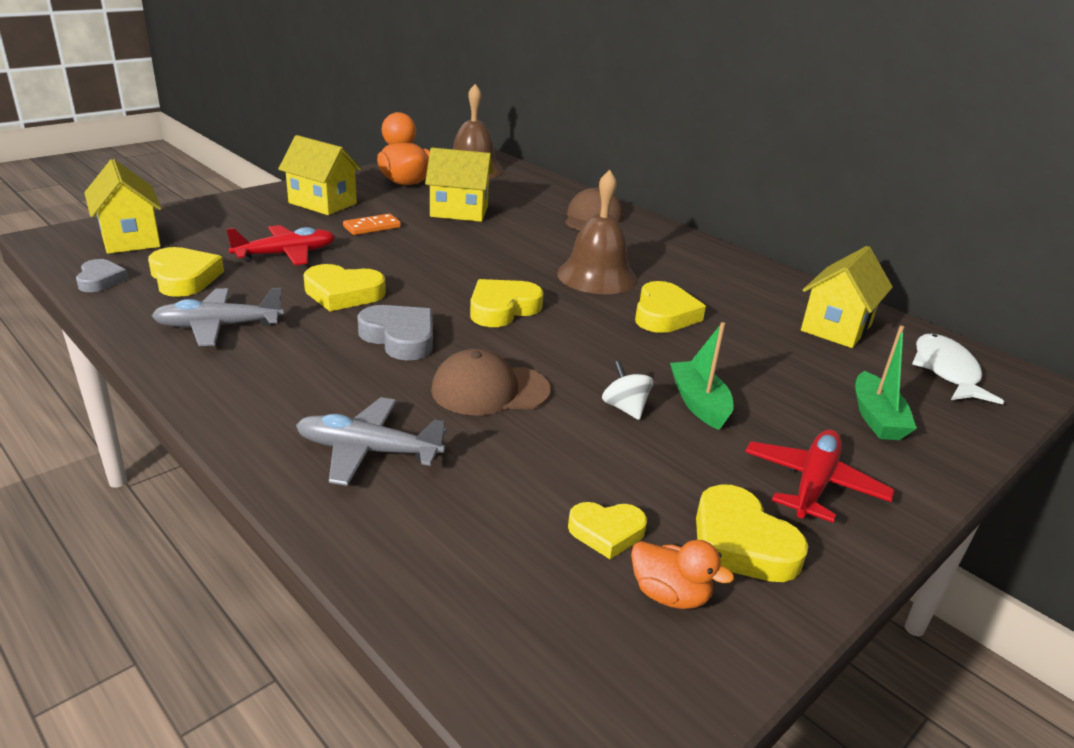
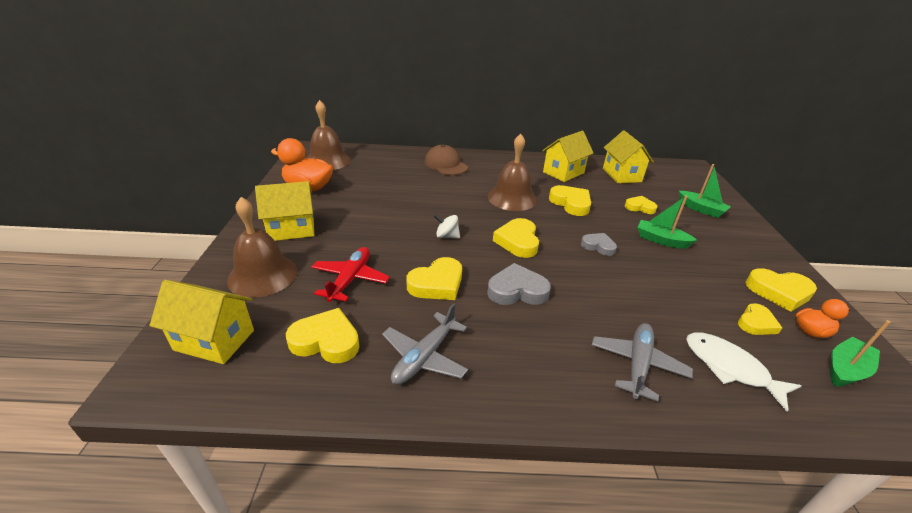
camera: 45 degrees left, 5 degrees up
(100, 280) = (270, 388): grey heart -> grey heart (598, 246)
(236, 220) = (262, 275): none -> brown bell
(368, 451) = (637, 364): grey plane -> grey plane turned 150 degrees clockwise
(372, 227) = (357, 230): orange domino -> none
(459, 212) = (380, 193): yellow house -> yellow house (563, 172)
(490, 390) = (603, 290): brown cap -> none
(609, 647) = (845, 369): none -> green boat
(625, 408) = (651, 261): white spinning top -> white spinning top (447, 236)
(764, 365) = (640, 207): none -> yellow heart
(813, 484) = (742, 250): red plane -> none
(946, 371) = (675, 176): white fish -> white fish (729, 368)

